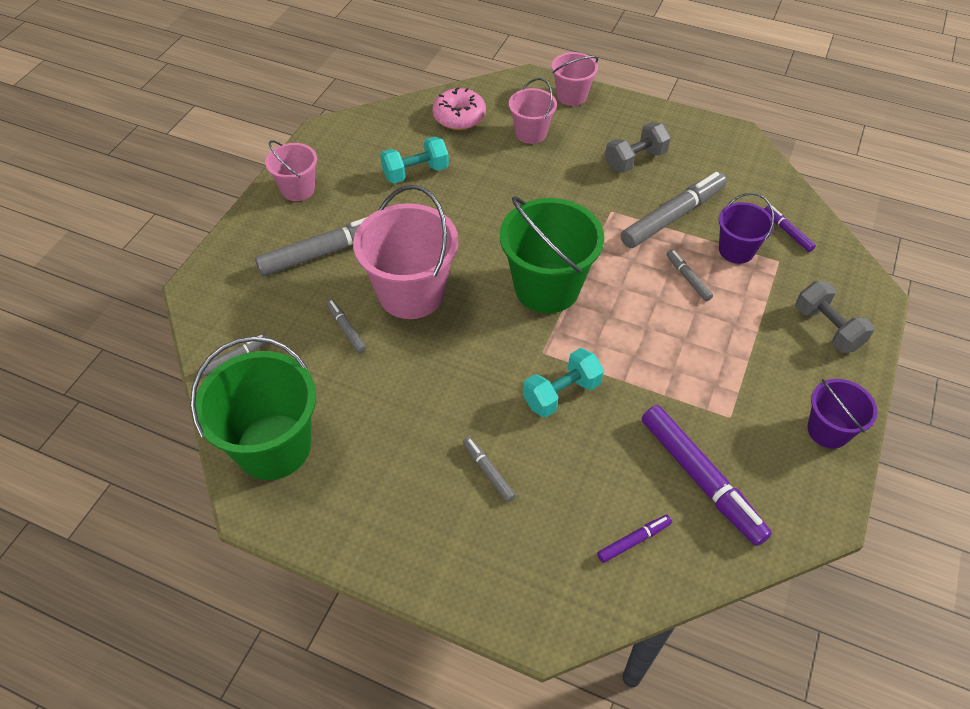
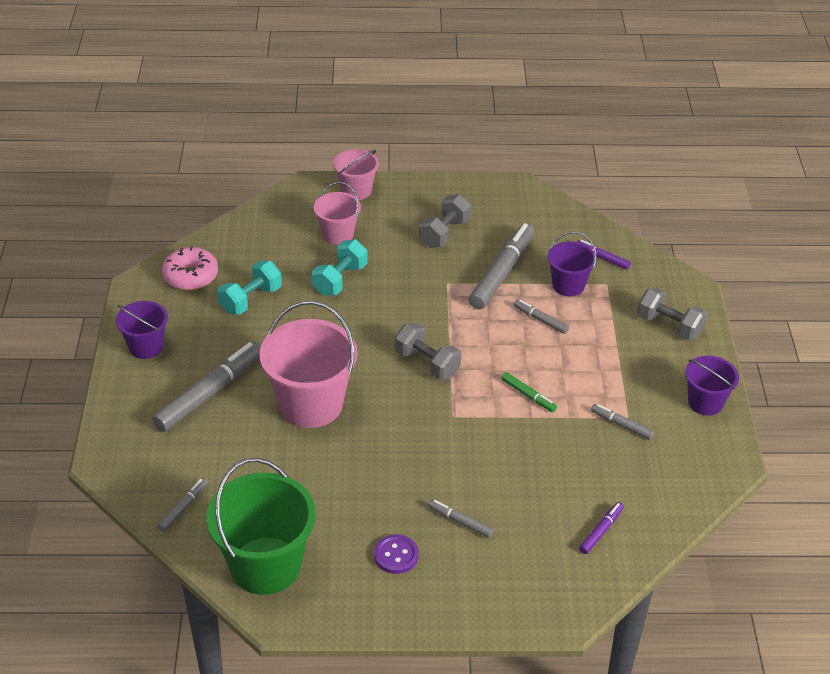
camera: 25 degrees left, 10 degrees down
(298, 189) = (146, 347): pink bucket -> purple bucket
(346, 329) = (270, 452): grey marker -> grey marker (621, 425)
(403, 484) = (396, 555): none -> purple button
(459, 117) = (261, 238): pink donut -> pink donut (191, 276)
(547, 287) = (427, 363): green bucket -> grey dumbbell
(561, 394) = (486, 443): turquoise dumbbell -> turquoise dumbbell (340, 280)
(633, 356) = (528, 395): none -> green marker
(701, 478) = (628, 469): purple marker -> none

